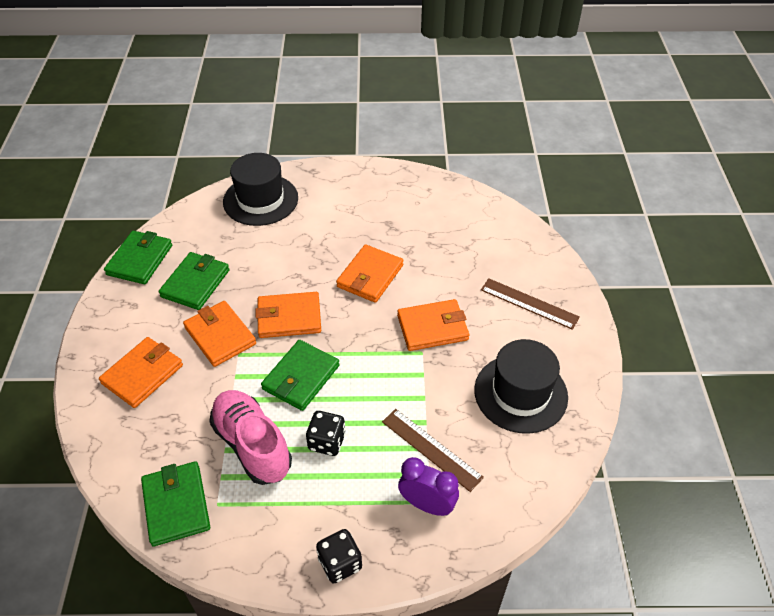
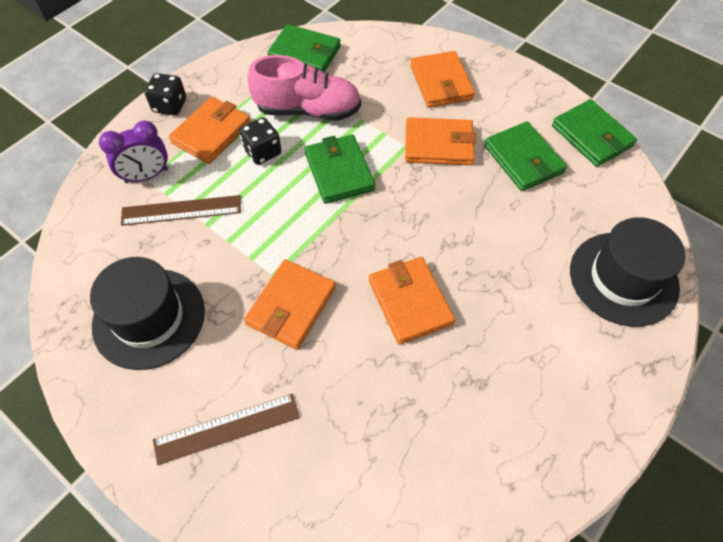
camera: 130 degrees right, 10 degrees up
(289, 318) = (415, 202): orange wallet -> orange wallet (211, 133)

